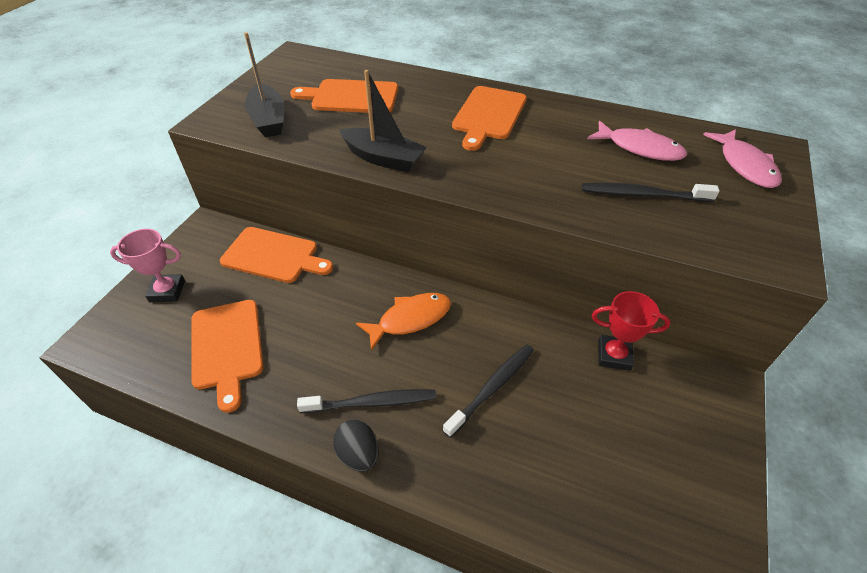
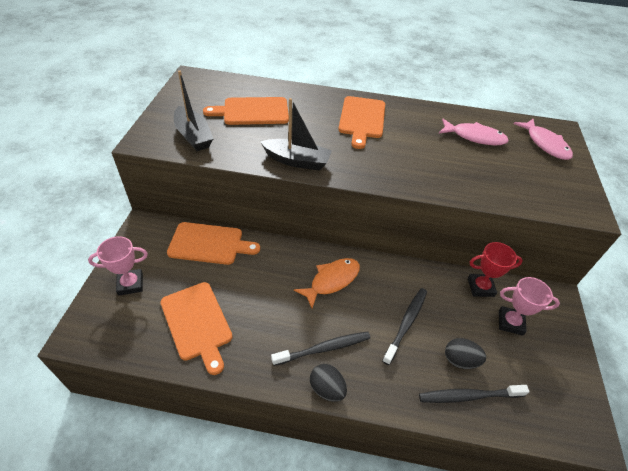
camera: 15 degrees left, 0 degrees up
(553, 448) = (460, 360): none -> black egg
(643, 195) = (488, 172): black toothbrush -> black toothbrush (469, 396)
(644, 409) = (510, 322): none -> pink trophy

